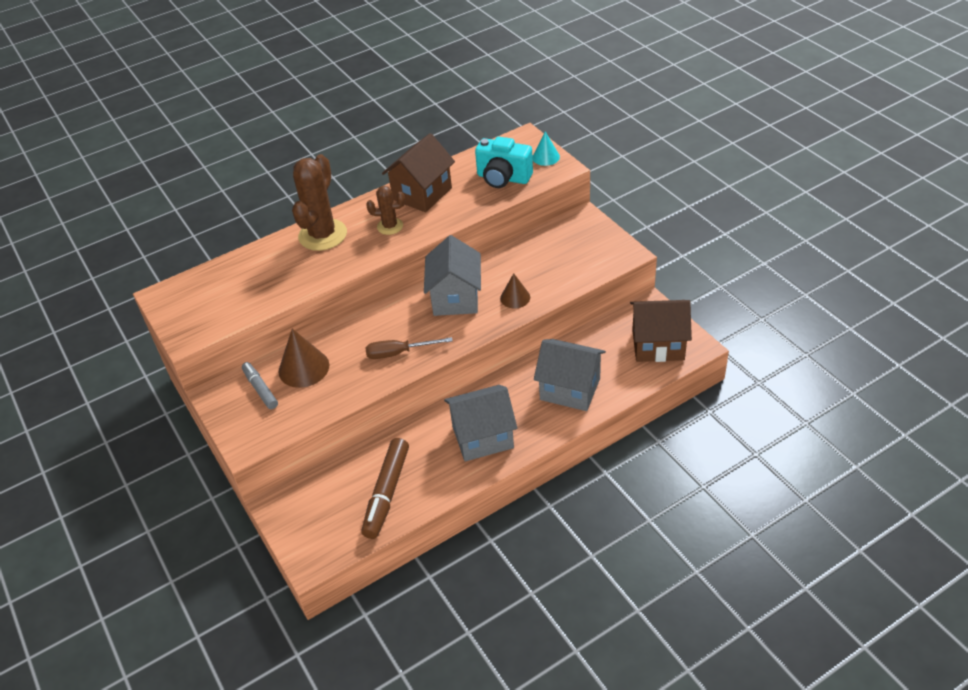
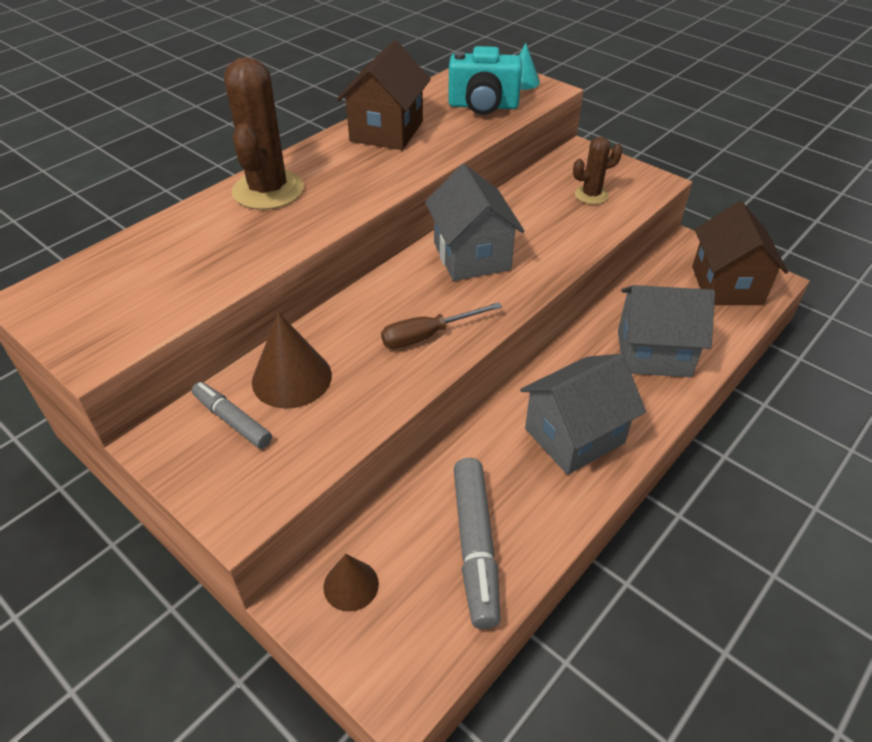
camera: 20 degrees left, 0 degrees up
(387, 493) = (475, 546): brown marker -> grey marker
(390, 226) = (361, 170): brown cactus -> brown cactus (591, 195)
(515, 297) = (550, 245): brown cone -> brown cone (351, 585)
(658, 345) = (726, 285): brown house -> brown house turned 75 degrees counterclockwise

